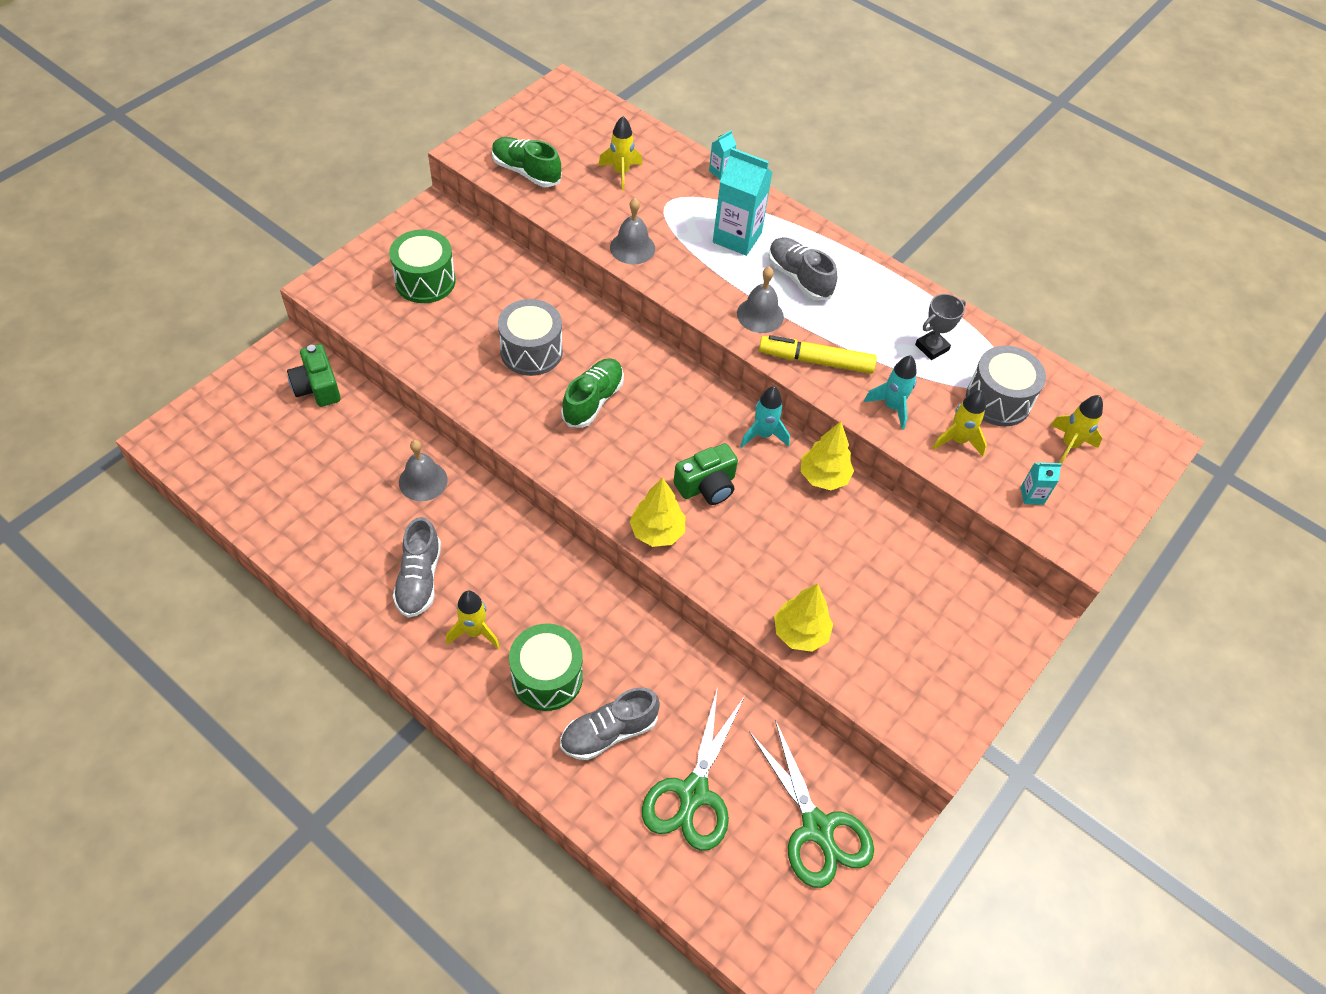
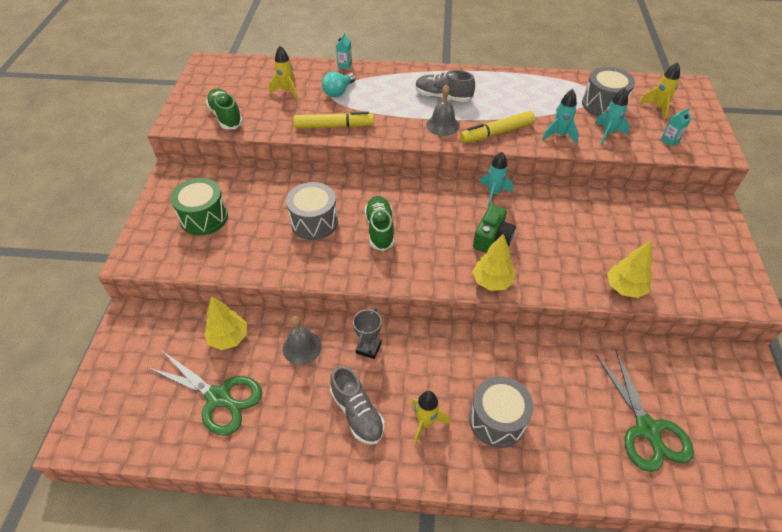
camera: 30 degrees left, 5 degrees down
(317, 387) = (172, 331): green camera -> none
(526, 172) = (226, 116): green shoe -> green shoe turned 60 degrees clockwise
(547, 677) = (497, 420): green drum -> grey drum
(608, 732) = (565, 428): grey shoe -> none
(632, 248) = (334, 126): grey bell -> yellow marker
(679, 205) = (338, 92): none -> turquoise light bulb
(737, 237) = (388, 93): turquoise carton -> none
(817, 828) = (726, 398): green scissors -> green scissors (219, 397)
(823, 477) = (547, 197): yellow tree -> yellow tree (229, 338)
(931, 347) = (545, 96): grey trophy -> grey trophy (368, 348)
(957, 440) = (607, 134): yellow rocket -> turquoise rocket

